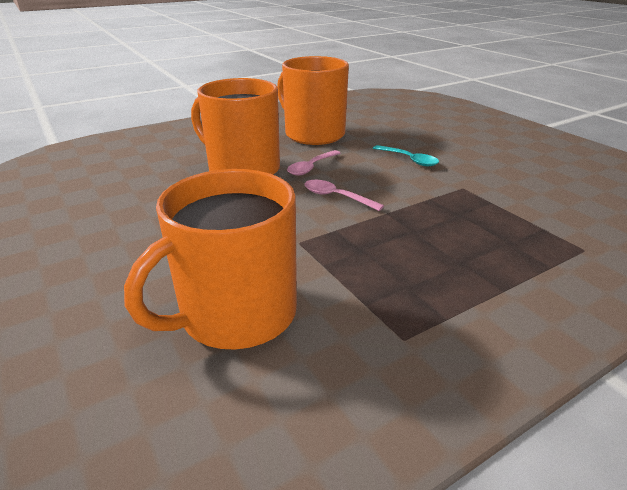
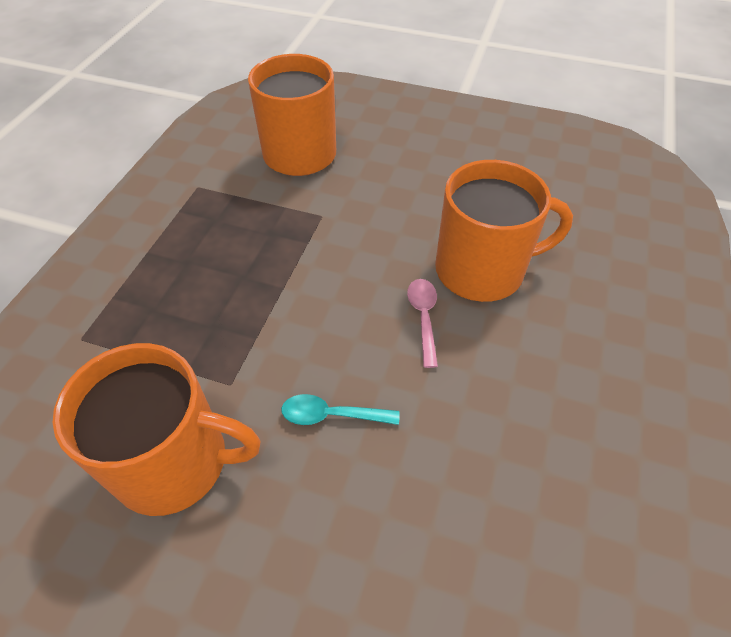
camera: 140 degrees right, 20 degrees up
(313, 134) = (519, 407): orange mug -> orange mug (174, 462)
(336, 197) = (346, 282): pink spoon -> none

